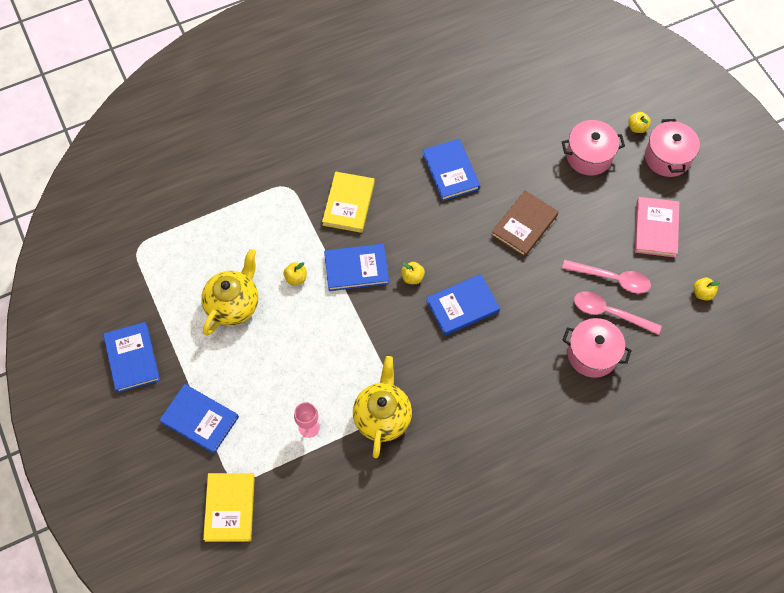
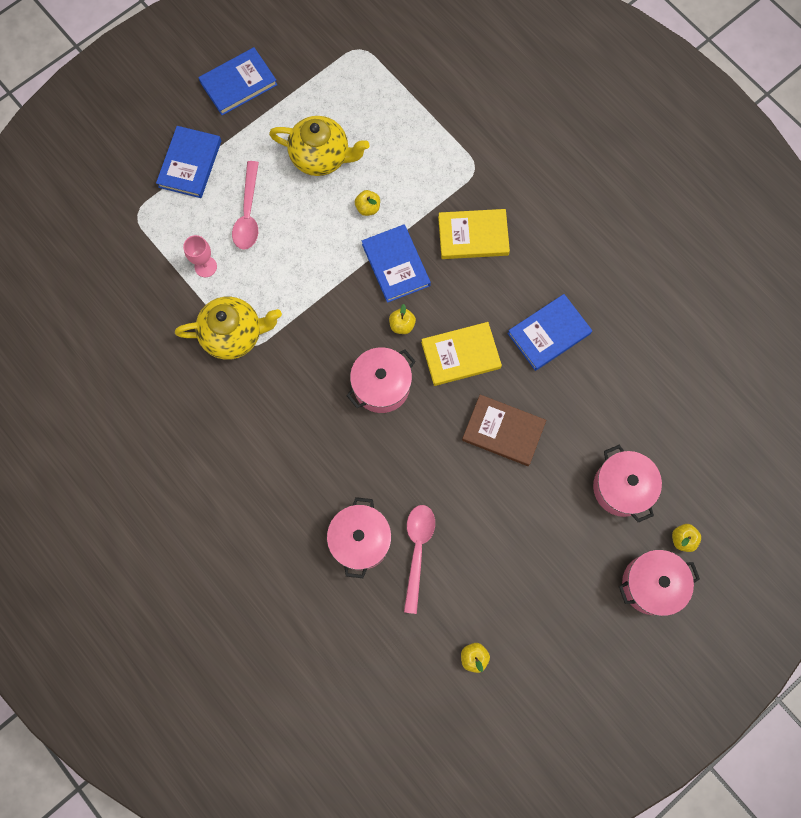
camera: 75 degrees right, 10 degrees up
(230, 508) = (107, 218): yellow book -> yellow book (460, 355)
(462, 306) = (381, 386): blue book -> pink pot
(612, 279) = (462, 545): pink spoon -> pink spoon (248, 213)
(656, 228) = (545, 586): pink book -> none

